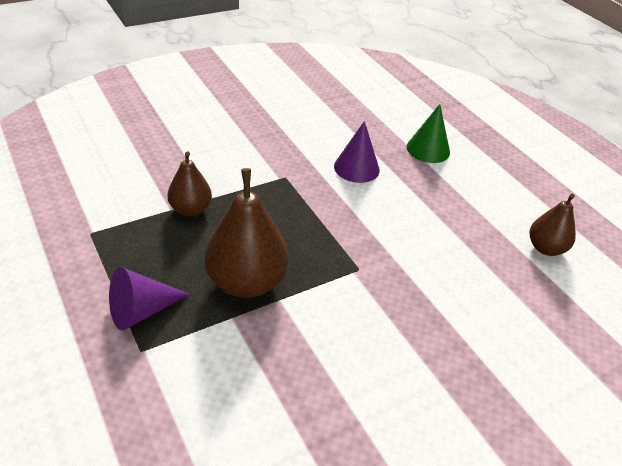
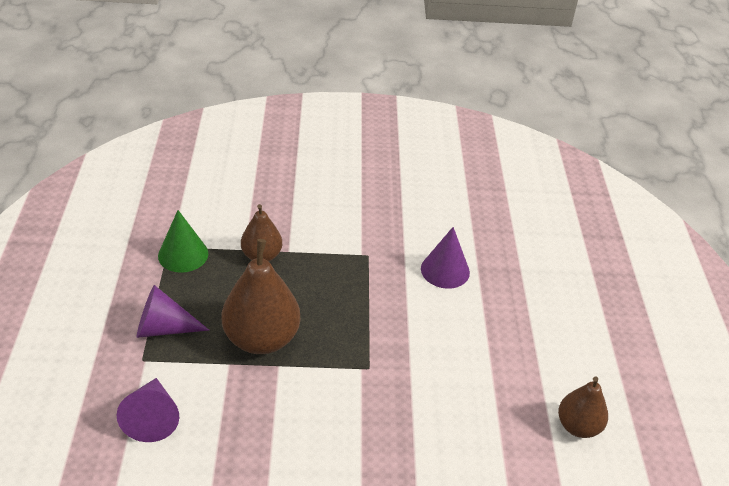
camera: 30 degrees right, 0 degrees up
(193, 403) = (152, 417): none -> purple cone
(428, 149) = (538, 277): green cone -> green cone (183, 254)

